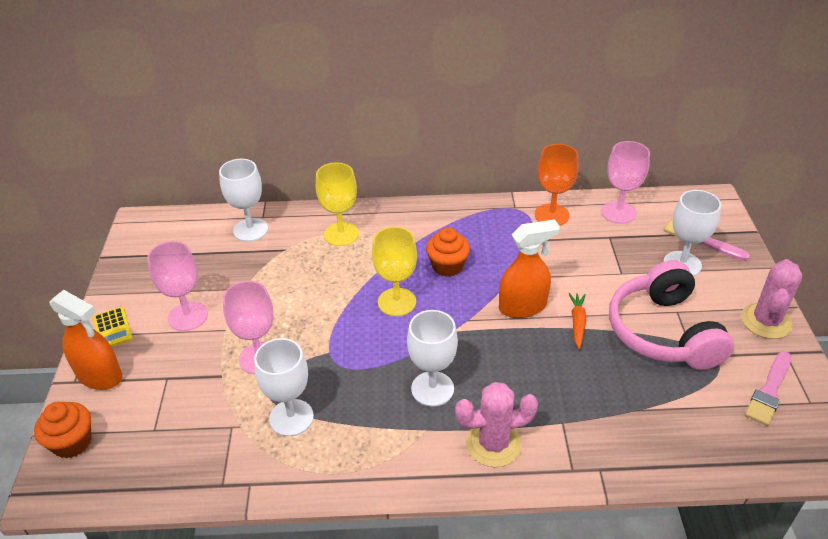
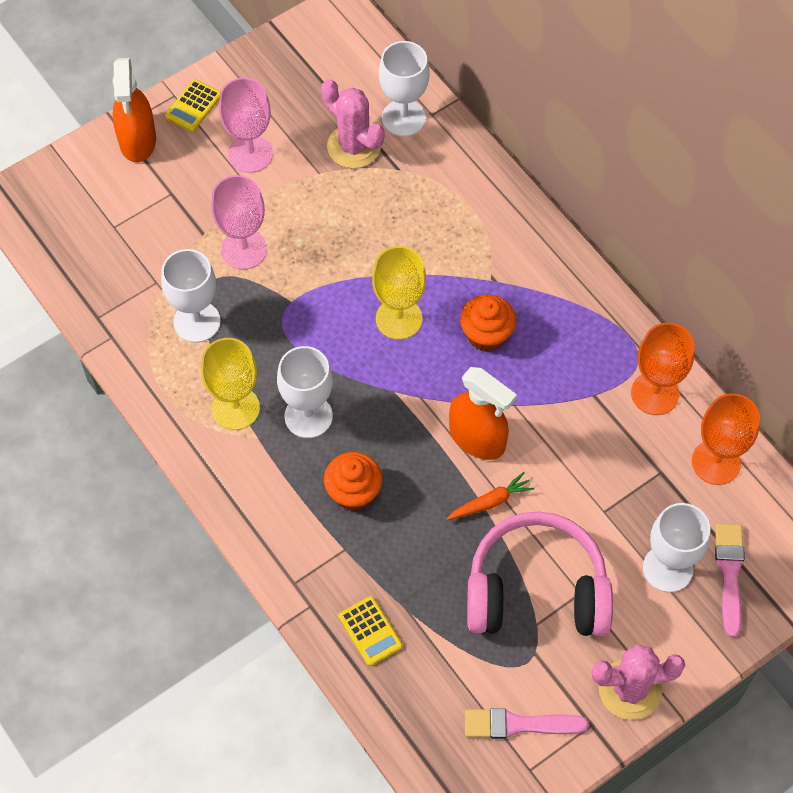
camera: 55 degrees right, 20 degrees up
(72, 442) = (62, 178): orange cupcake -> orange cupcake (353, 492)
(341, 234) = (460, 205): yellow goblet -> yellow goblet (235, 408)
(493, 444) = (279, 503): pink cactus -> pink cactus (354, 146)
(618, 212) = (716, 462): pink goblet -> orange goblet
(644, 441) = (370, 631): none -> yellow calculator
(663, 332) = (536, 591): pink headphones -> pink headphones turned 45 degrees clockwise

